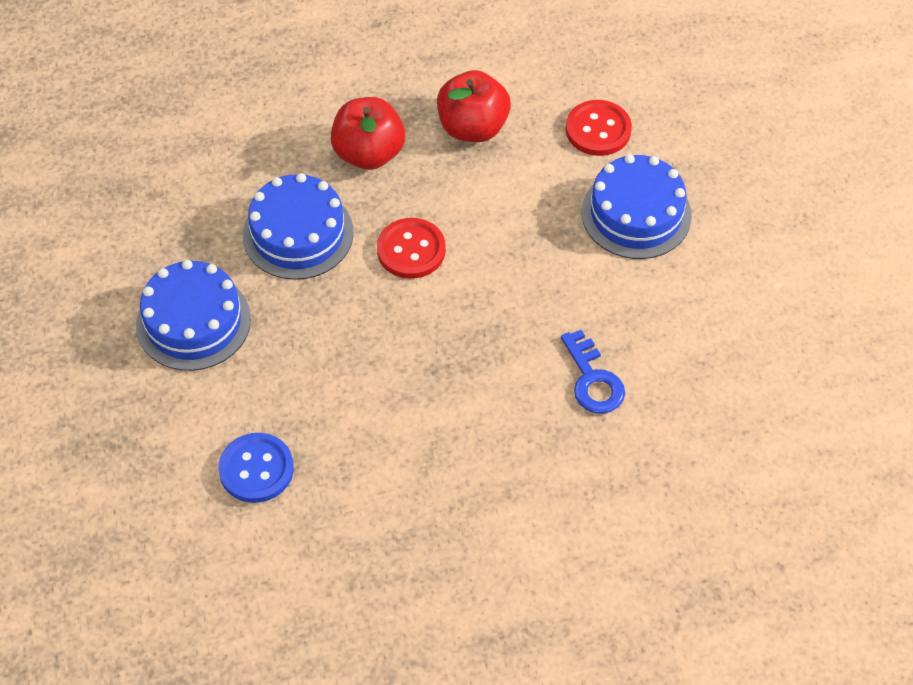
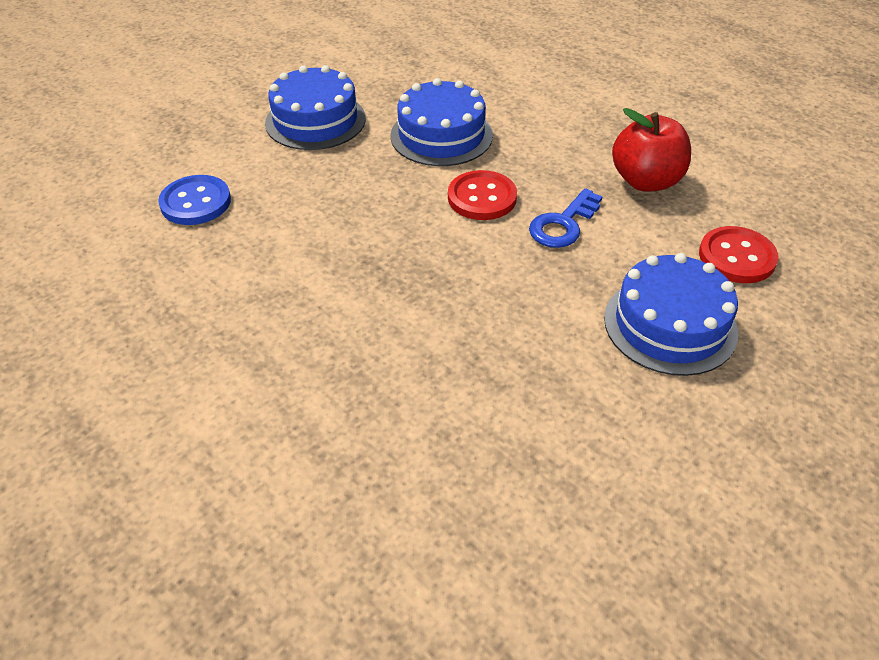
camera: 60 degrees right, 10 degrees down
(369, 153) = (555, 138): red apple -> none
(593, 380) = (439, 375): blue key -> blue key (563, 224)

